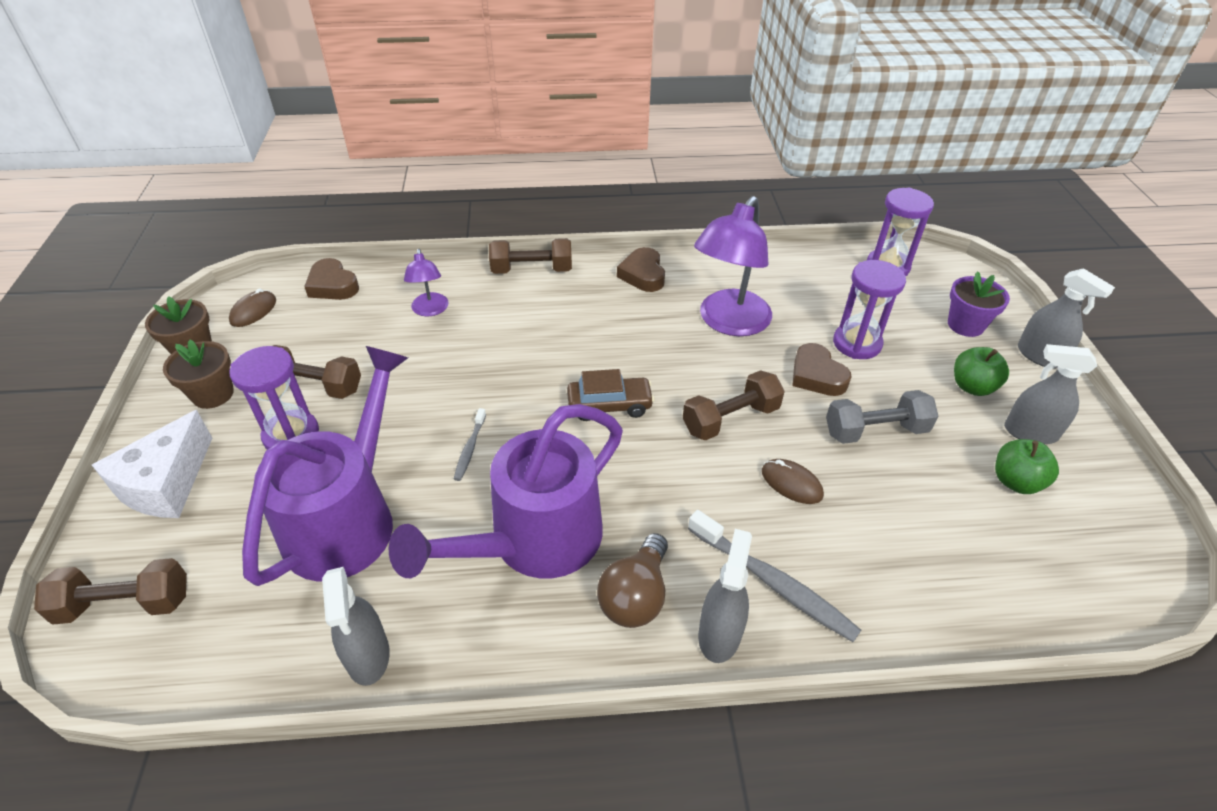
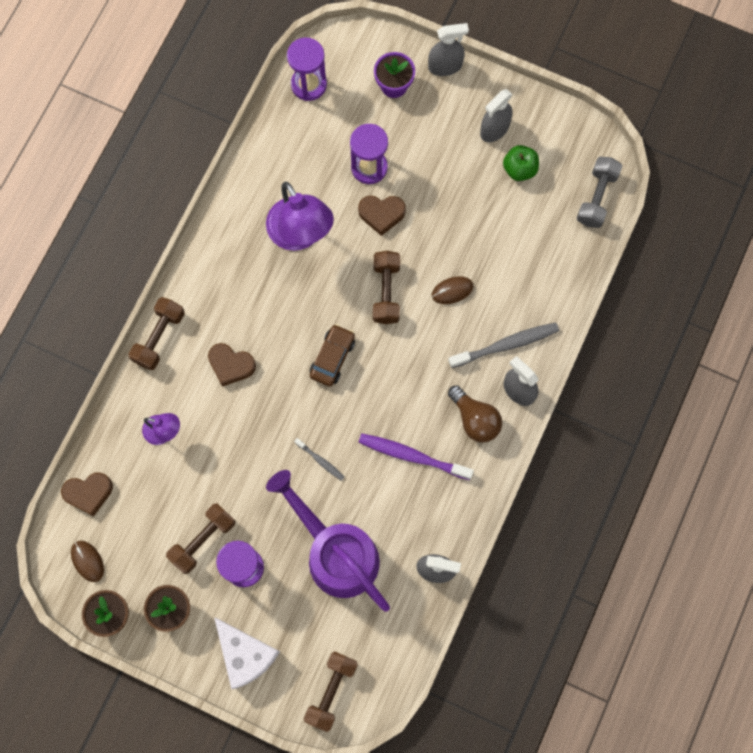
camera: 60 degrees left, 30 degrees up
(533, 543) = (412, 456): purple watering can -> purple toothbrush
(643, 275) = (214, 260): brown heart -> brown heart (231, 365)
(875, 431) = (443, 215): grey dumbbell -> grey dumbbell (596, 197)
(972, 387) = (444, 130): green apple -> none

